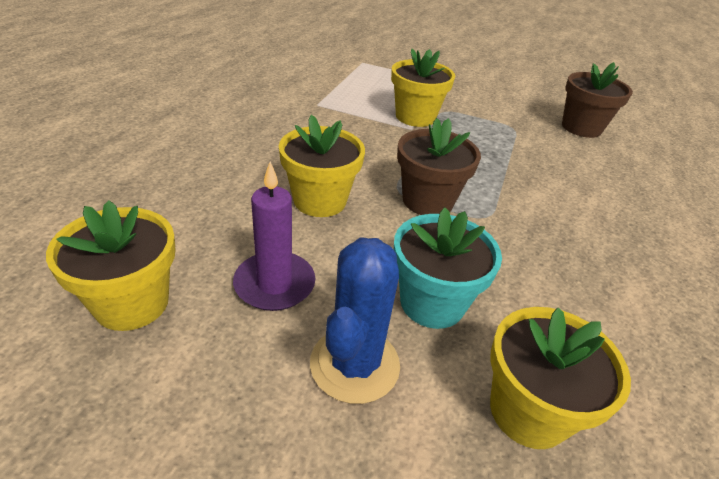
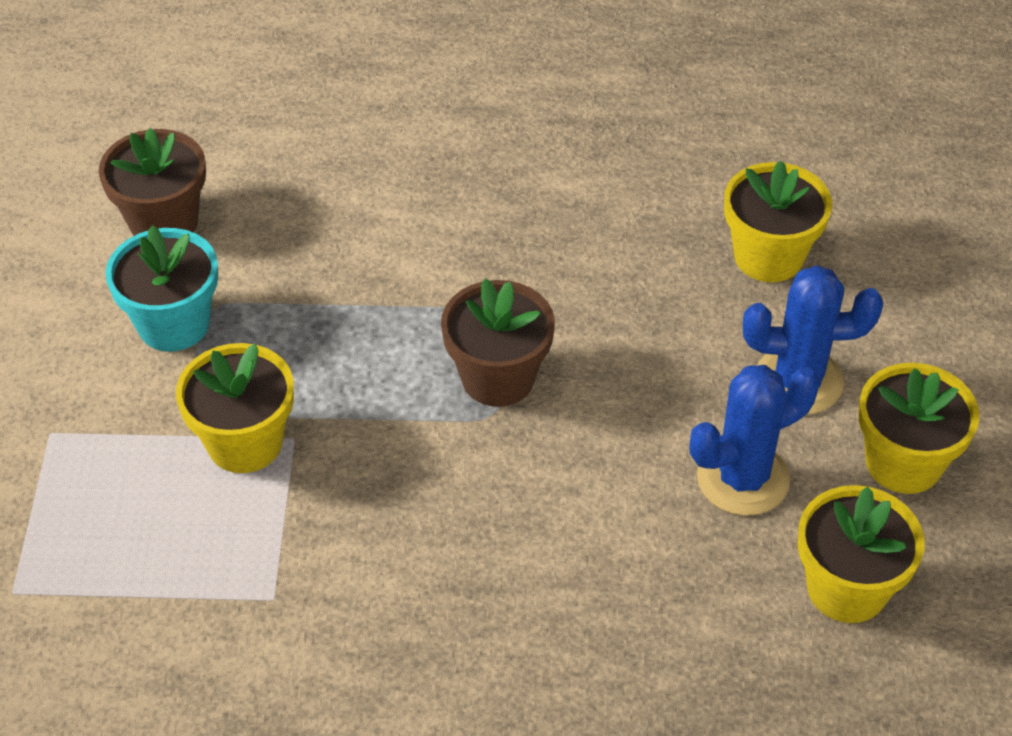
camera: 105 degrees left, 10 degrees up
(274, 284) = (742, 478): purple candle -> blue cactus
(320, 200) = (567, 491): yellow flower pot -> yellow flower pot (903, 463)
(432, 303) = (684, 340): turquoise flower pot -> turquoise flower pot (173, 324)

